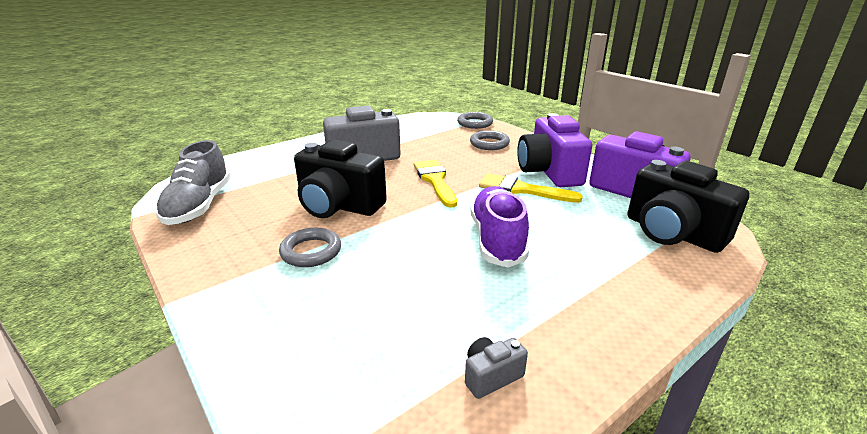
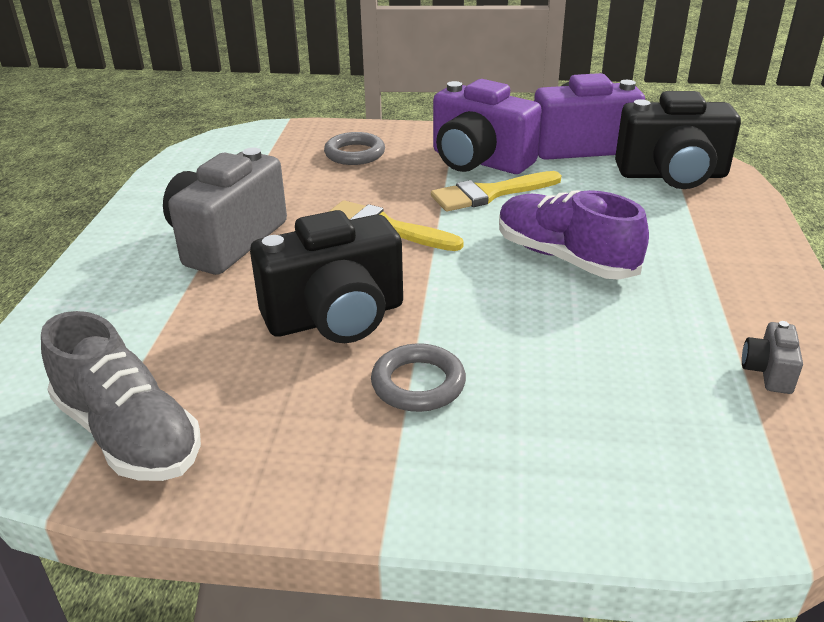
camera: 45 degrees left, 5 degrees up
(475, 123) = (285, 133): grey ring -> none

